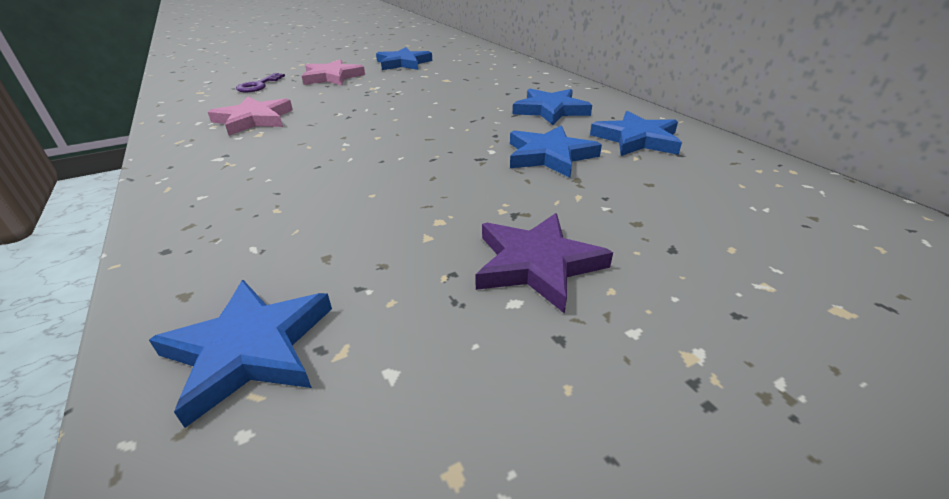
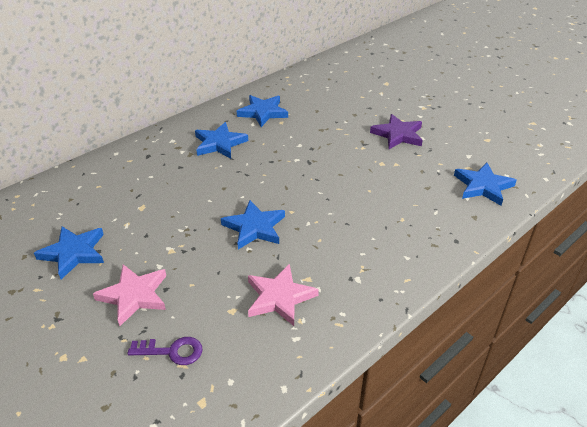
camera: 105 degrees left, 5 degrees up
(549, 156) = (296, 139): blue star -> blue star (254, 227)

